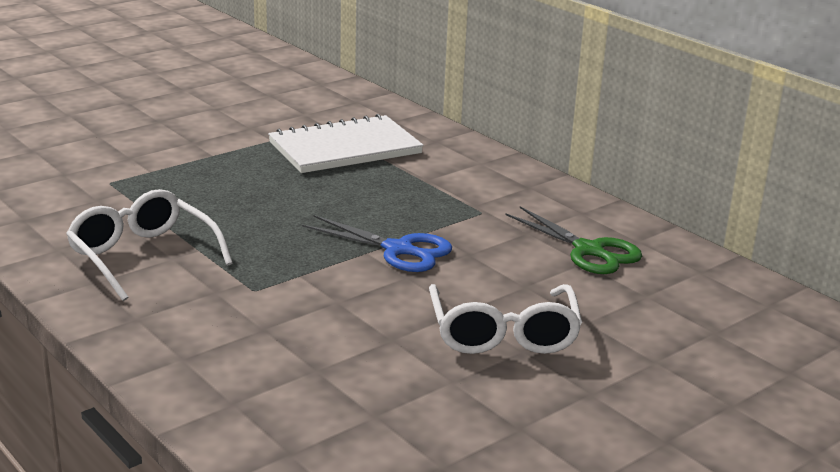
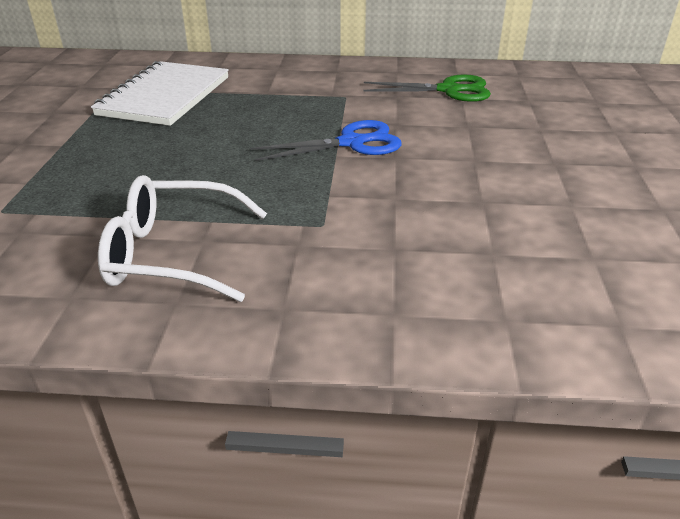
camera: 45 degrees left, 10 degrees up
(503, 334) = (524, 159): white glasses -> none

